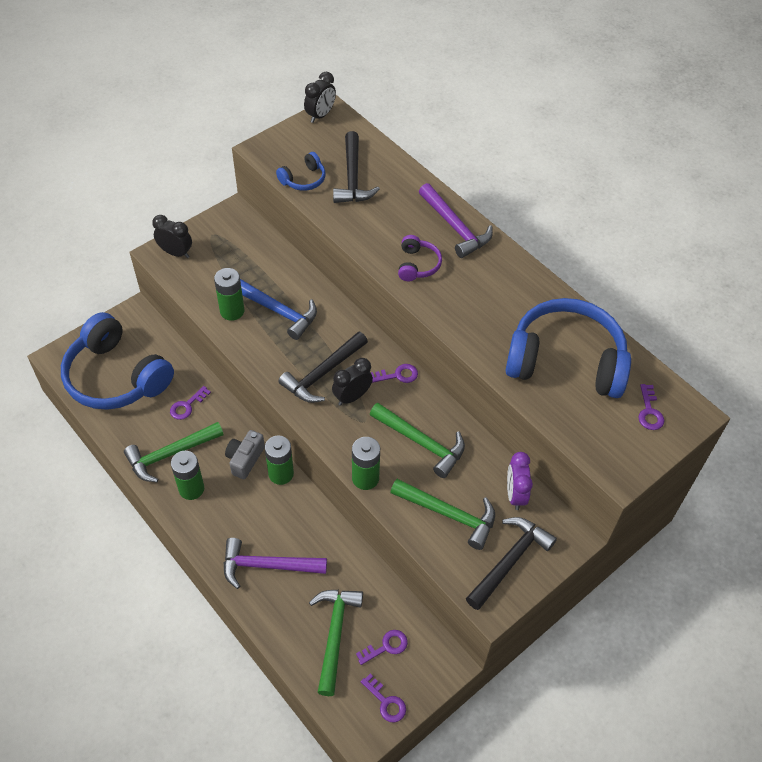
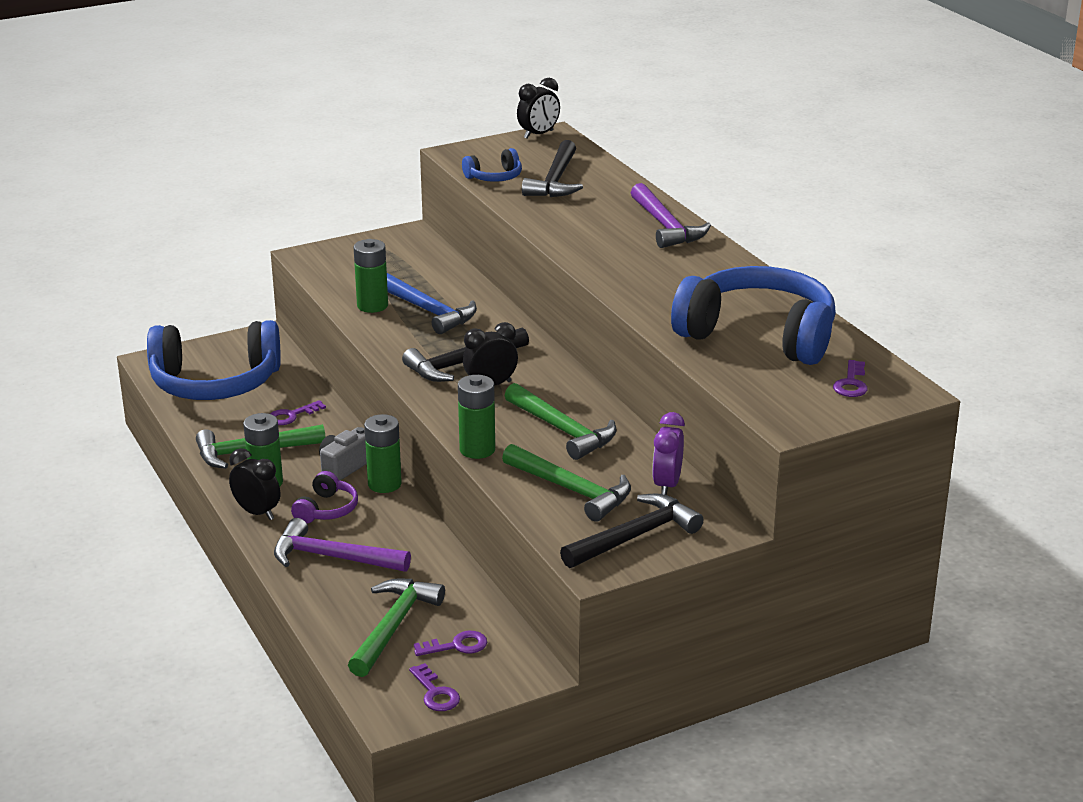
camera: 15 degrees right, 25 degrees down
(116, 377) = (215, 383): blue headphones -> blue headphones turned 60 degrees counterclockwise
(176, 253) = (325, 256): black clock -> black clock (257, 513)
(397, 375) = (557, 375): purple key -> none
(417, 265) = (604, 249): purple headphones -> purple headphones (327, 509)

